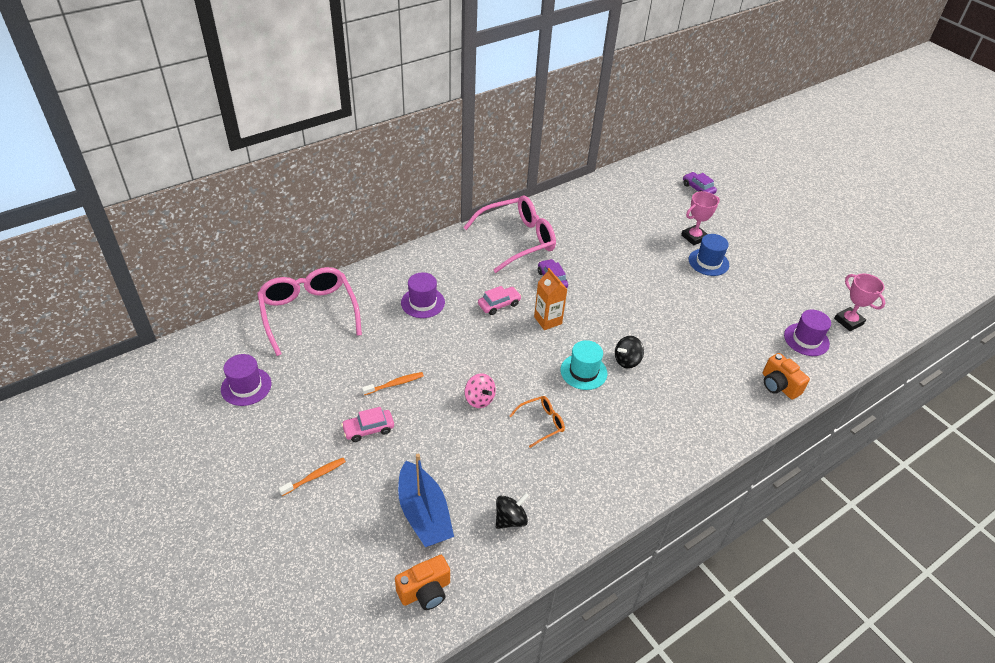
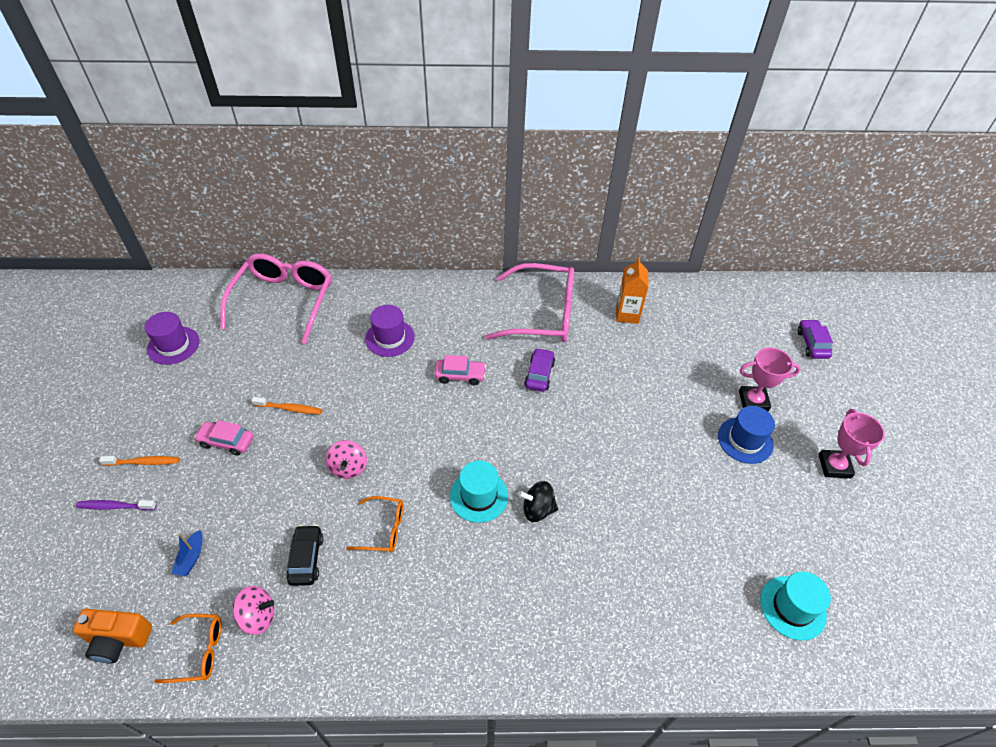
camera: 35 degrees right, 5 degrees up
(325, 516) = (115, 506): none -> purple toothbrush
(424, 514) = (191, 557): blue boat -> blue boat, size x0.43
(491, 562) = (199, 651): none -> orange glasses
(507, 468) = (306, 559): none -> black car
(510, 519) = (258, 616): black spinning top -> pink spinning top
(548, 320) = (493, 418): orange carton -> orange carton (627, 314)
(778, 385) = (698, 647): orange camera -> none
(806, 339) = (792, 607): purple hat -> turquoise hat
(848, 321) = (879, 616): pink trophy -> pink trophy (834, 466)

